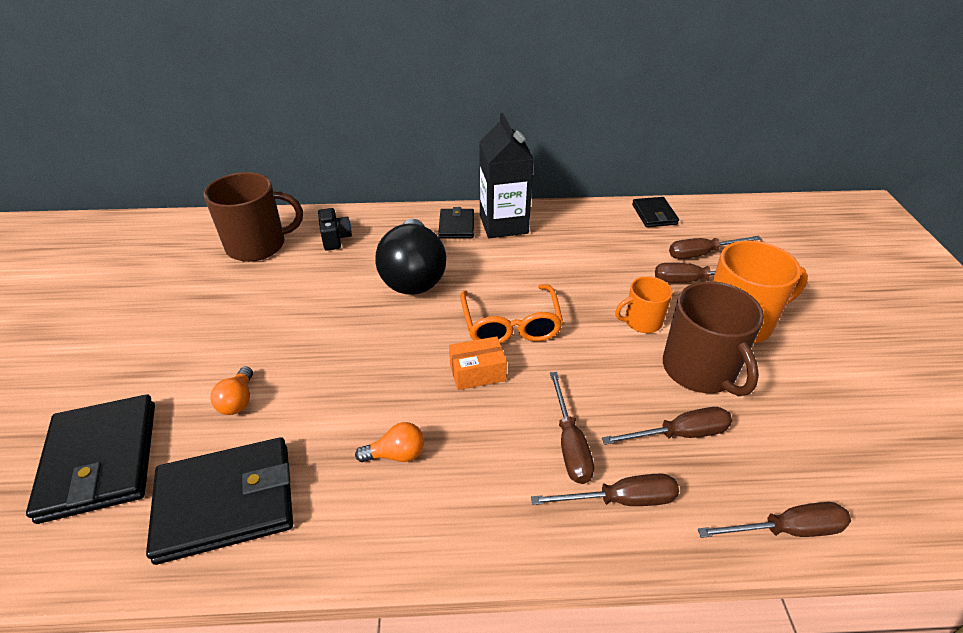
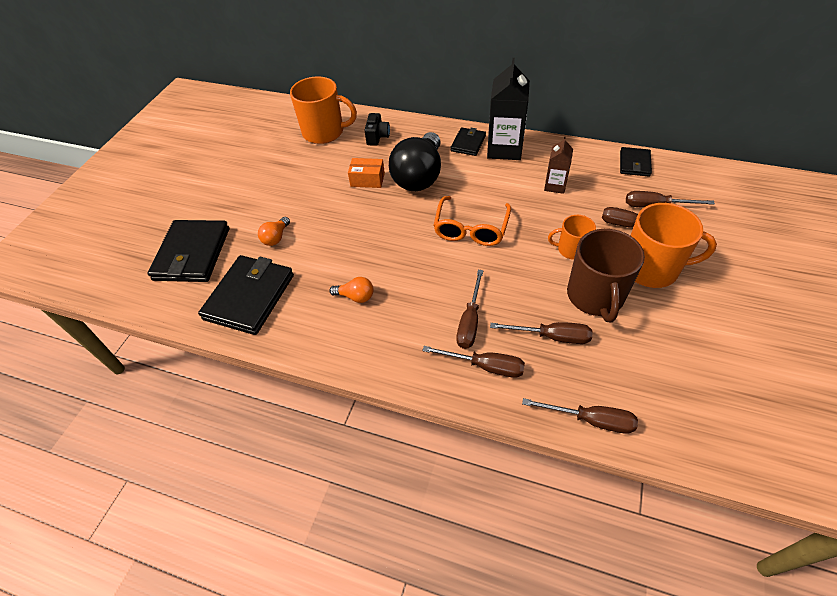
camera: 25 degrees right, 10 degrees up
(226, 502) = (249, 297): black wallet -> black wallet turned 75 degrees counterclockwise
(258, 245) = (324, 132): brown mug -> orange mug
(477, 372) = (431, 257): orange box -> orange box (367, 180)
(583, 254) = (555, 186): none -> brown carton

